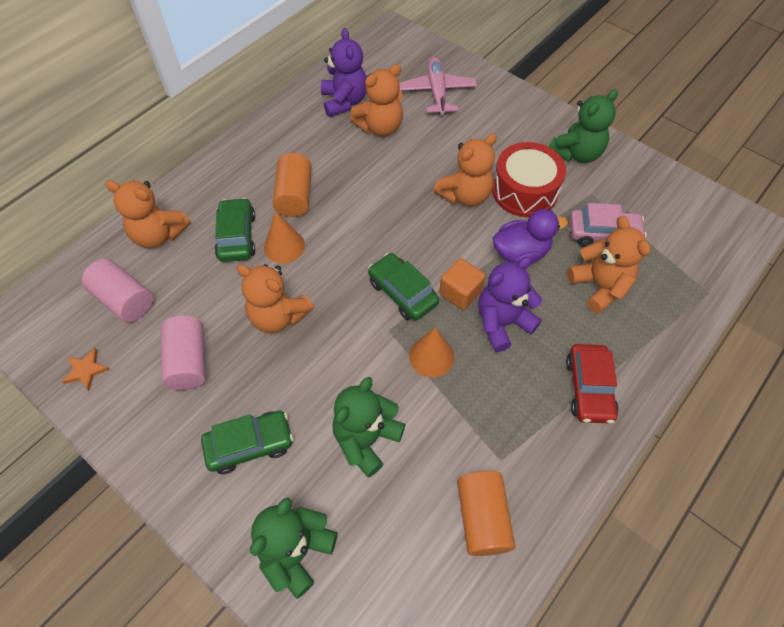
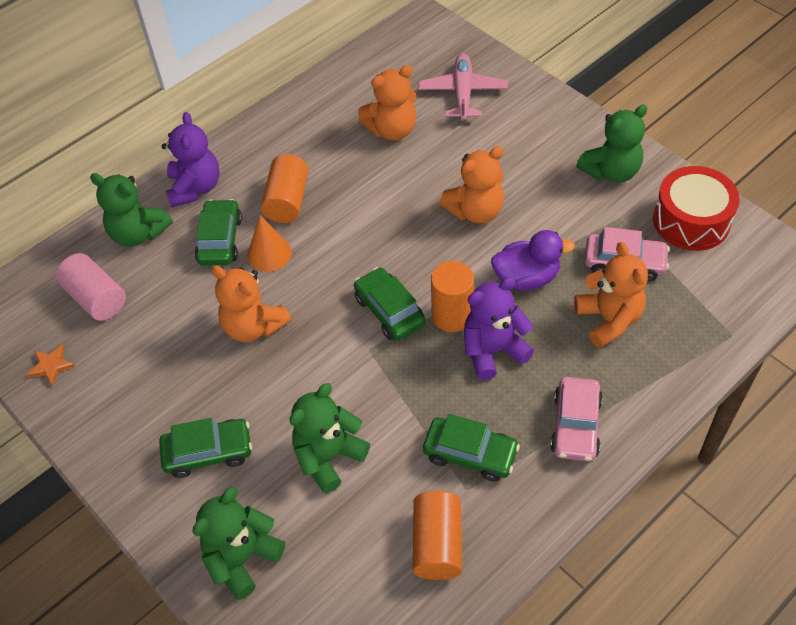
camera: 10 degrees right, 5 degrees down
(159, 235) = (138, 233): orange teddy bear -> green teddy bear
(188, 361) = (155, 365): pink cylinder -> none
(344, 101) = (356, 99): purple teddy bear -> purple teddy bear (195, 188)
(431, 356) = (410, 379): orange cone -> none
(460, 293) = (452, 315): orange cube -> orange cylinder
(498, 424) = (470, 454): none -> green car
(524, 191) = (543, 210): red drum -> red drum (691, 221)
(589, 388) = (575, 425): red car -> pink car

